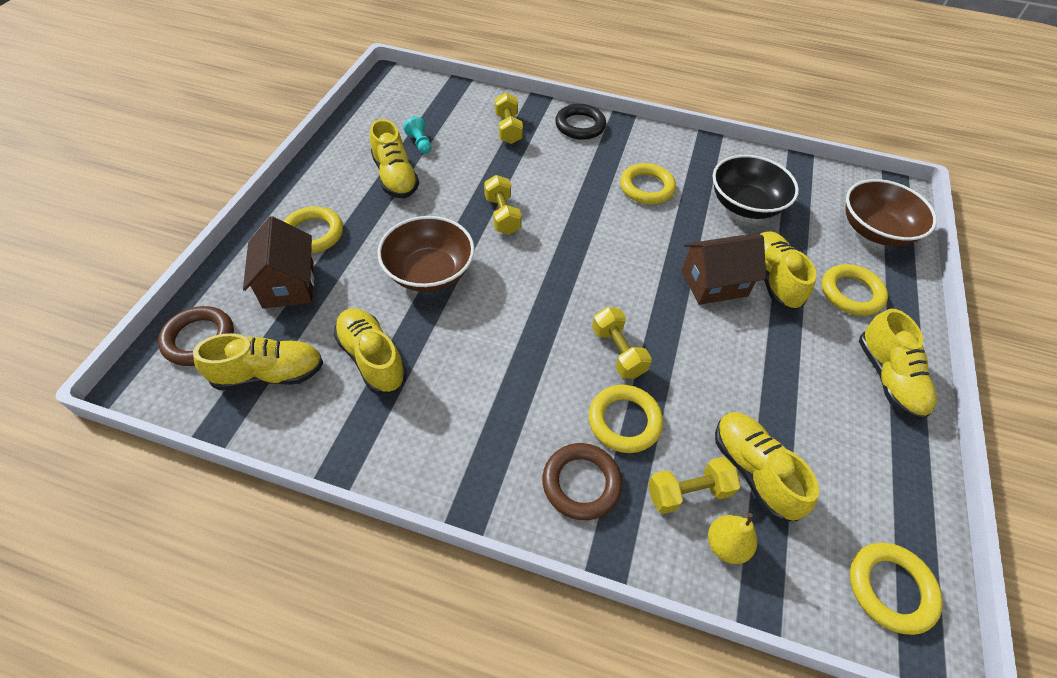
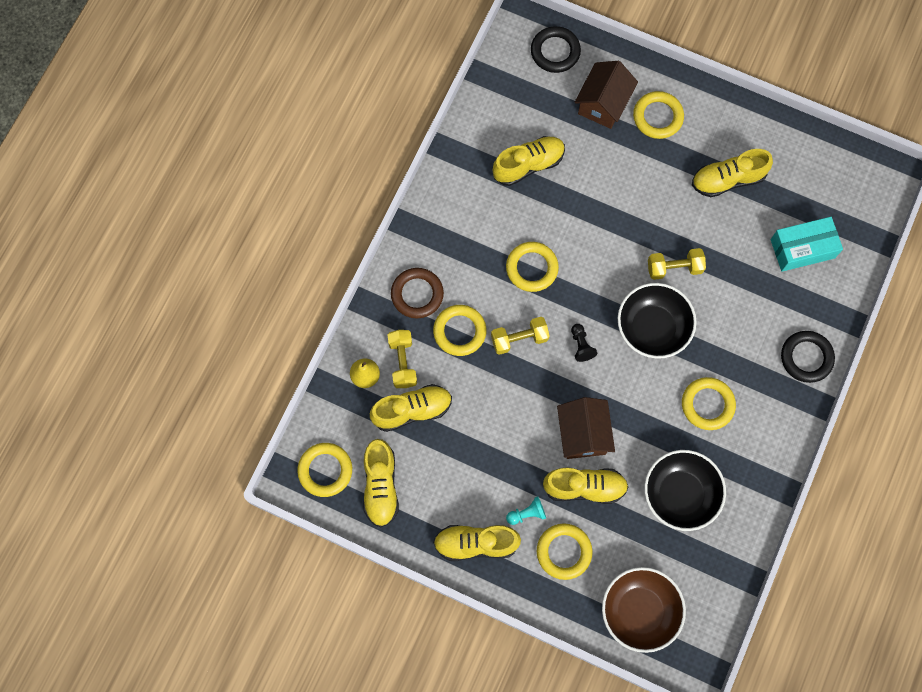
camera: 100 degrees right, 20 degrees up
(199, 339) = (555, 52): brown ring -> black ring
(269, 374) = (521, 99): yellow shoe -> yellow shoe (381, 486)
(288, 284) = (603, 104): brown house -> brown house turned 60 degrees counterclockwise
(420, 143) = (777, 201): turquoise pawn -> turquoise pawn (527, 513)
(429, 272) = (609, 205): brown bowl -> none
(470, 127) = (802, 248): none -> turquoise box
(508, 129) = (800, 285): yellow dumbbell -> none
(520, 345) = (532, 268): none -> yellow ring
(575, 230) = (652, 328): none -> black bowl
(610, 290) = (581, 345): none -> black pawn

